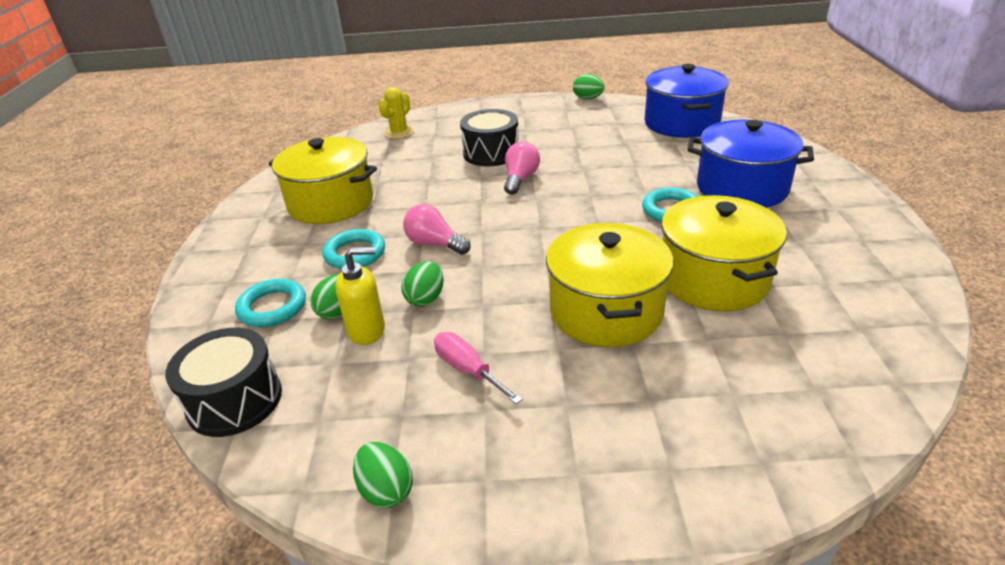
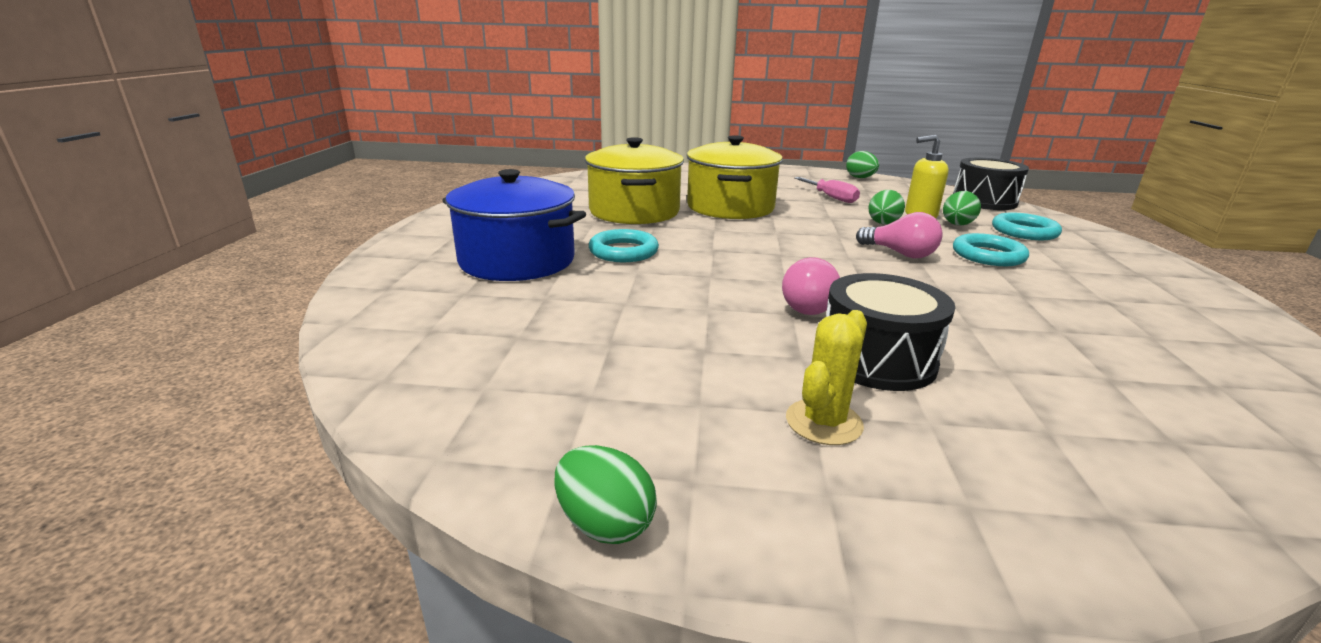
camera: 175 degrees left, 10 degrees down
(331, 203) = (1101, 309): yellow pot -> none
(399, 133) = (1170, 461): yellow cactus -> yellow cactus (823, 422)
(681, 123) = (456, 372): blue pot -> none

